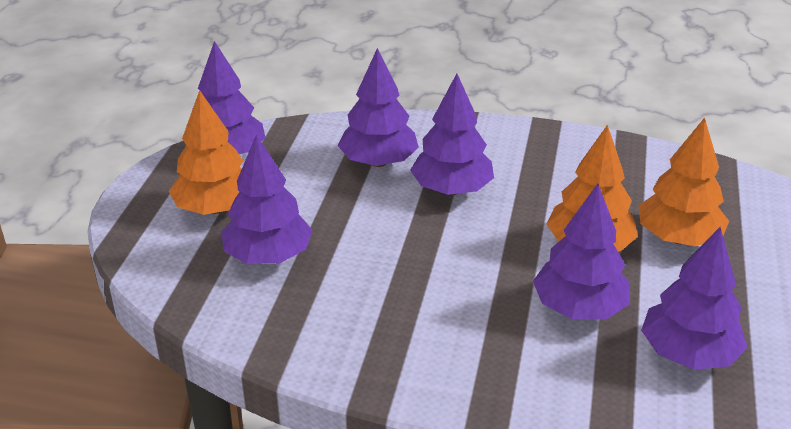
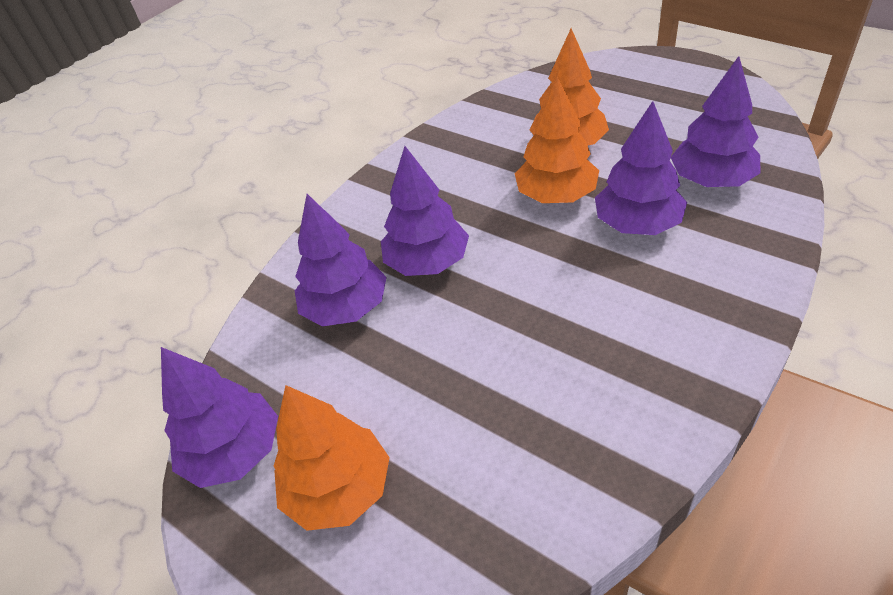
camera: 60 degrees left, 10 degrees up
(268, 256) = (461, 449): purple tree -> none

